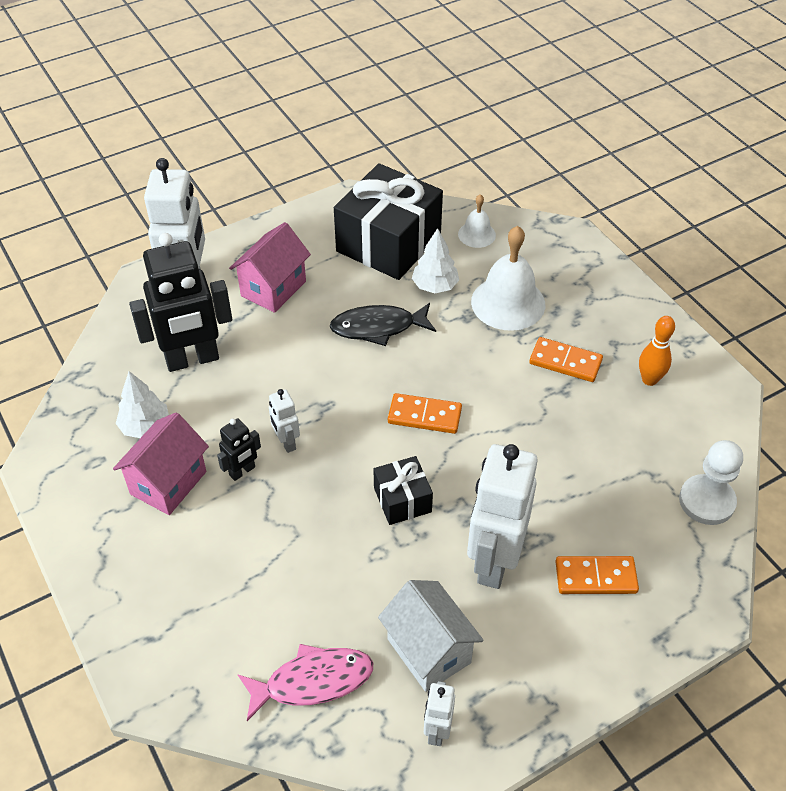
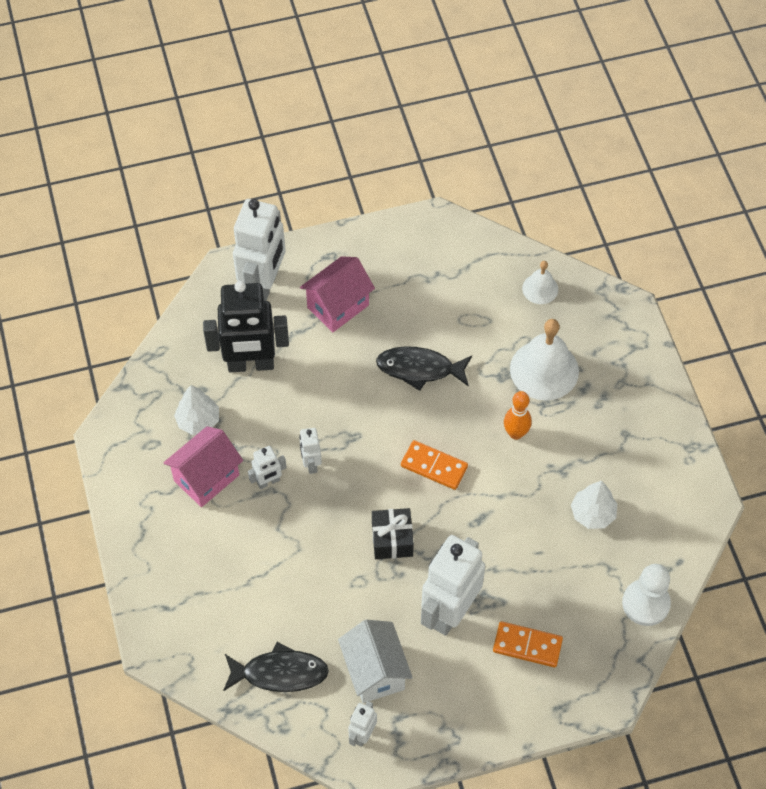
camera: 15 degrees right, 10 degrees up
(242, 471) = (268, 482): black robot -> white robot
(312, 681) = (280, 673): pink fish -> black fish
(388, 243) = (455, 280): black gift -> none
(435, 286) = (483, 336): white tree -> white tree (592, 513)
(565, 362) = (574, 443): orange domino -> none
(649, 380) = (642, 478): orange bowling pin -> orange bowling pin (515, 433)

